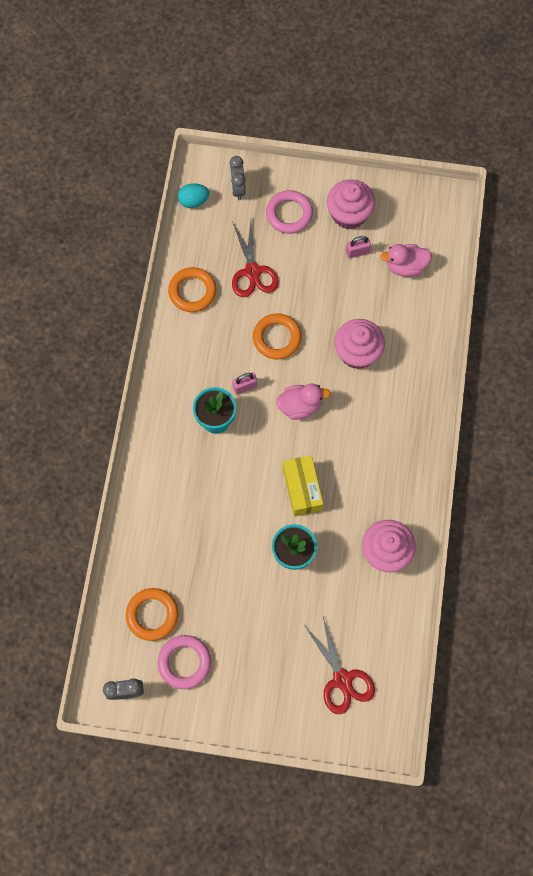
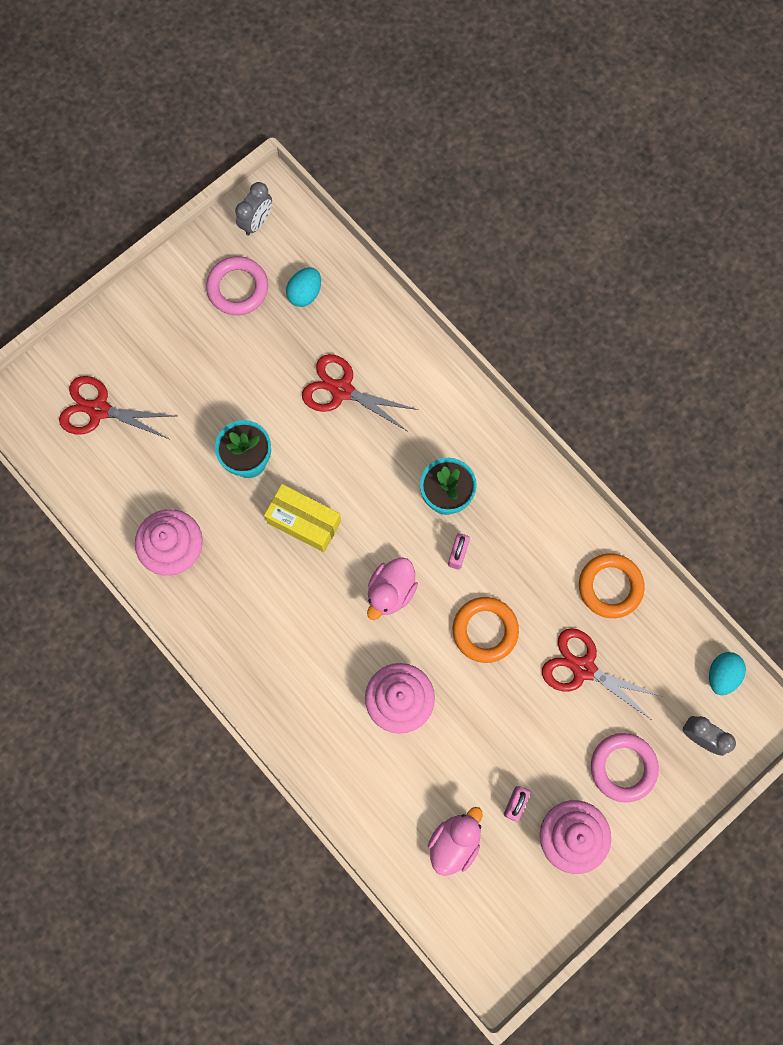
camera: 130 degrees right, 5 degrees up
(152, 615) = (305, 293): orange ring -> turquoise egg
(199, 536) = (342, 390): none -> red scissors

